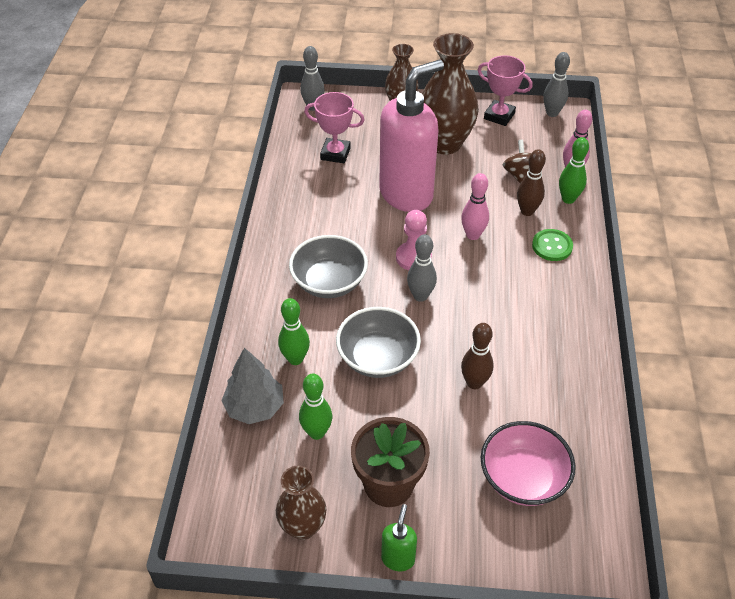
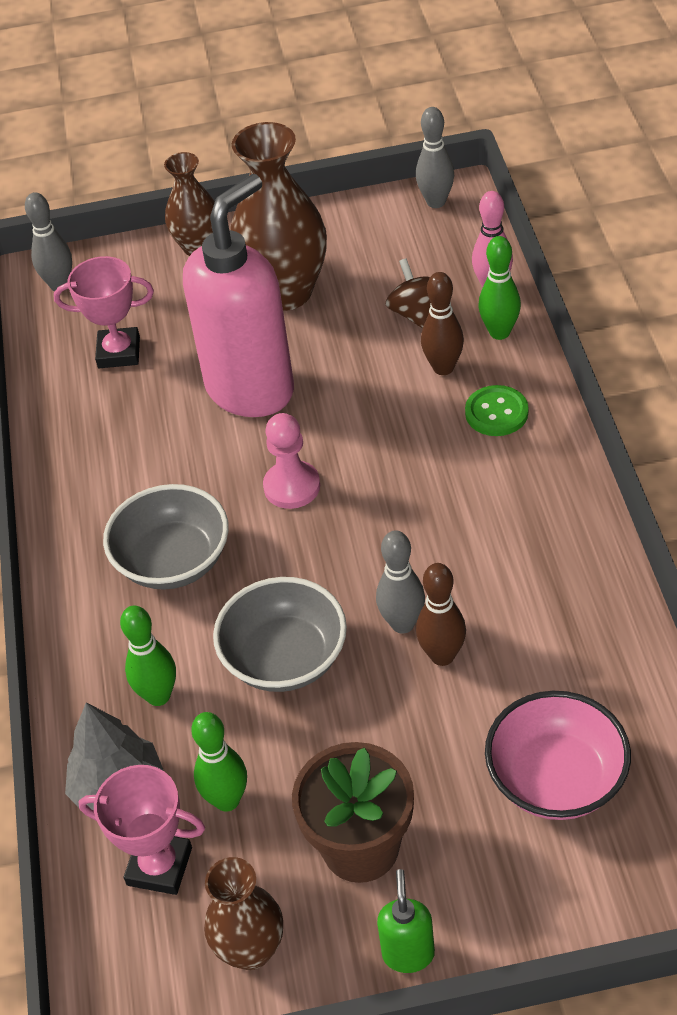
camera: 10 degrees left, 0 degrees up
(420, 296) = (321, 544): grey bowling pin -> grey bowling pin (402, 624)
(473, 235) = (372, 427): pink bowling pin -> none
(499, 116) = (356, 227): pink trophy -> pink trophy (159, 866)

